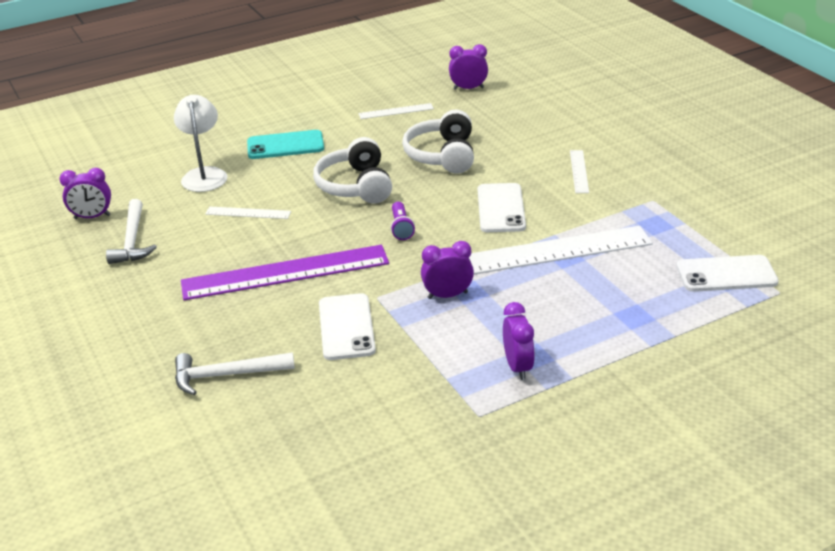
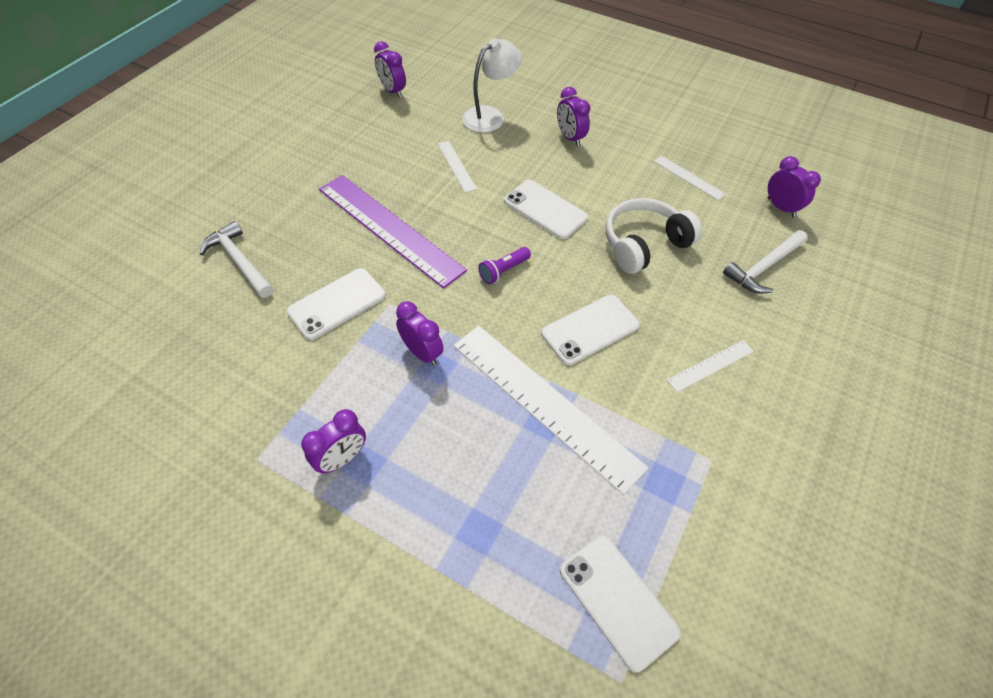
camera: 55 degrees right, 20 degrees up
(132, 240) = (377, 125): white hammer -> white hammer (763, 267)
(285, 145) = (570, 138): turquoise phone -> purple clock
(355, 186) = (545, 209): white headphones -> white phone

